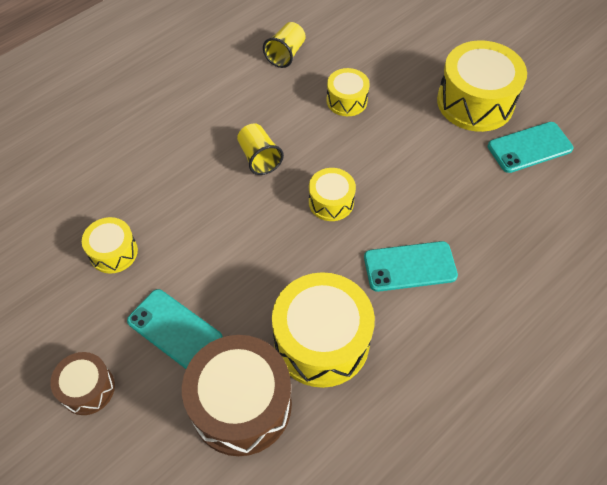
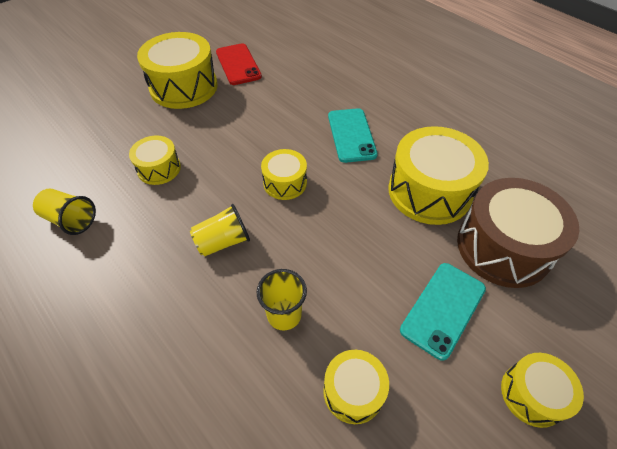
camera: 90 degrees left, 5 degrees down
(87, 388) = (532, 394): brown drum -> yellow drum
(183, 205) = (284, 315): none -> yellow cup
(529, 147) = (238, 64): turquoise phone -> red phone

